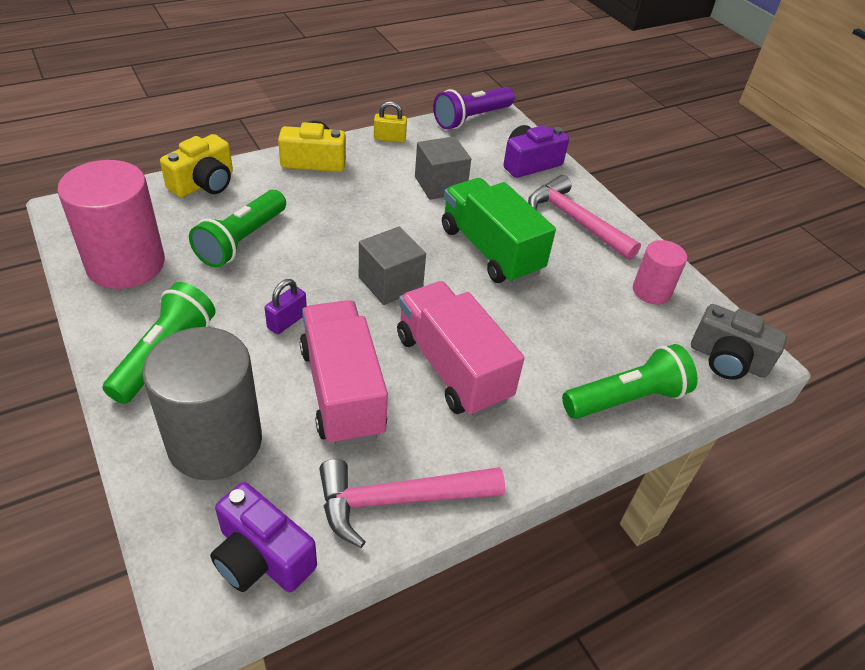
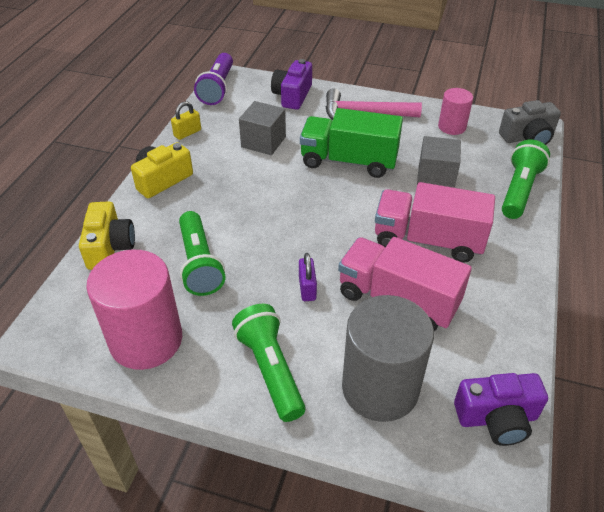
camera: 40 degrees left, 0 degrees up
(390, 283) = (327, 220): grey cube -> grey cube (435, 177)
(399, 500) = (508, 328): pink hammer -> none

